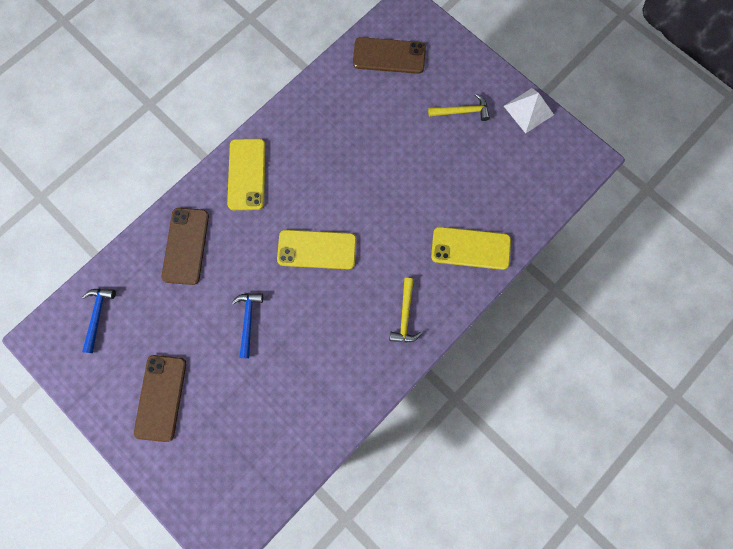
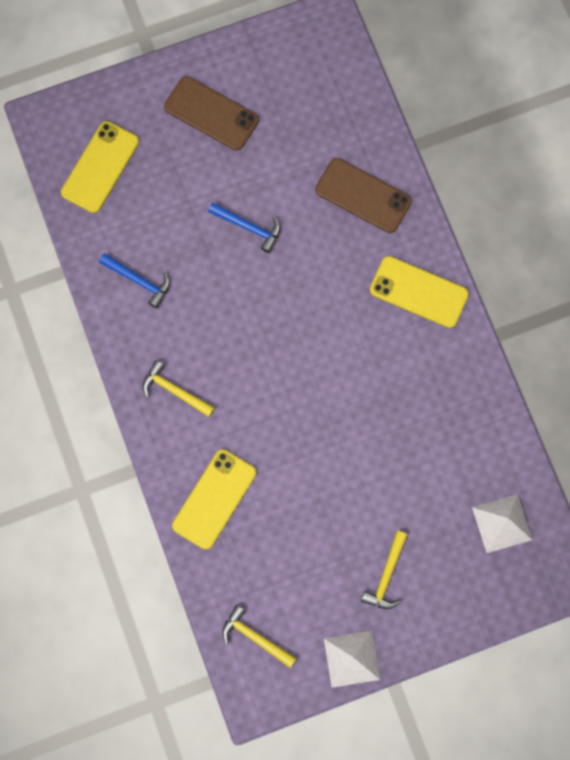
camera: 115 degrees right, 0 degrees up
(97, 316) = (327, 82): blue hammer -> blue hammer (139, 280)
(317, 249) = (293, 330): yellow phone -> yellow phone (100, 167)
(389, 56) = (502, 523): brown phone -> white pyramid
(550, 177) = (255, 637): none -> yellow hammer

